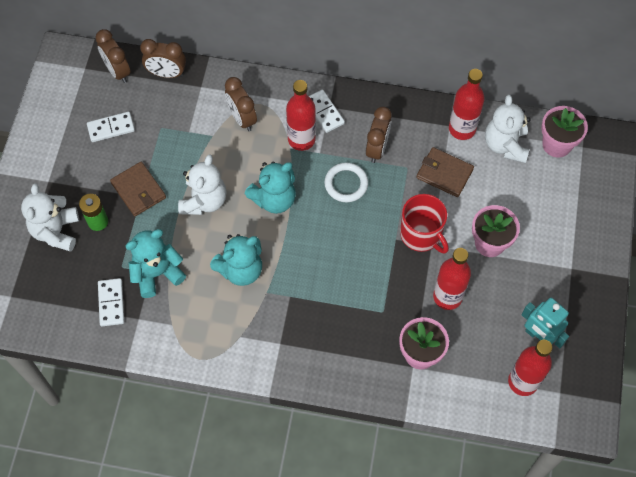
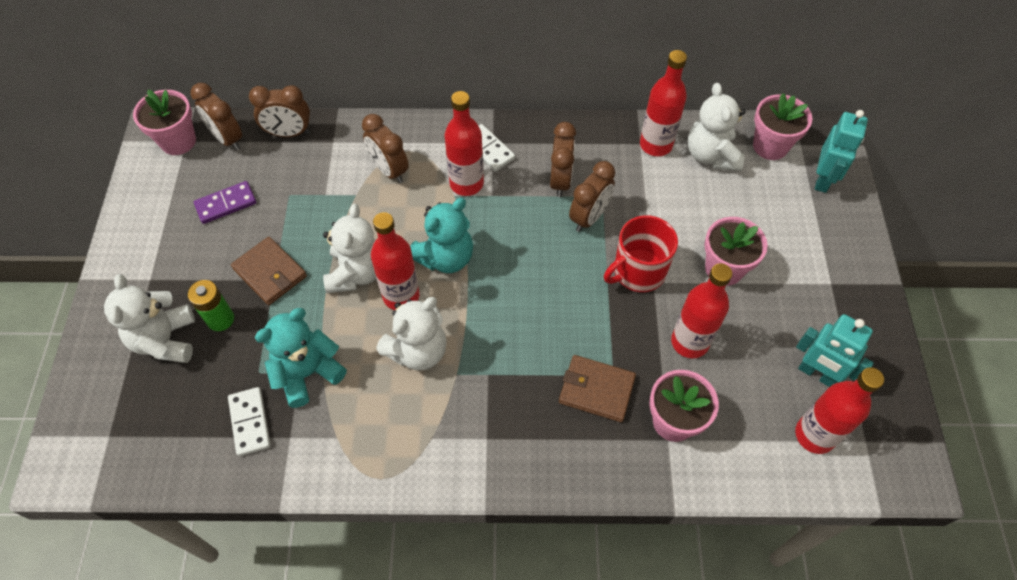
camera: 10 degrees left, 5 degrees down
(79, 67) = (178, 141): none -> pink flower pot
(111, 128) = (226, 204): white domino -> purple domino
(235, 225) = (401, 296): none -> red bottle
(241, 270) = (418, 351): turquoise teddy bear -> white teddy bear
(346, 184) = (531, 226): white ring -> none
(393, 183) = (589, 217): none -> brown clock
(421, 234) = (638, 271): red mug -> red mug turned 105 degrees clockwise
(444, 173) = (648, 197): brown wallet -> brown wallet (596, 390)
(592, 181) = (823, 179): none -> turquoise robot

